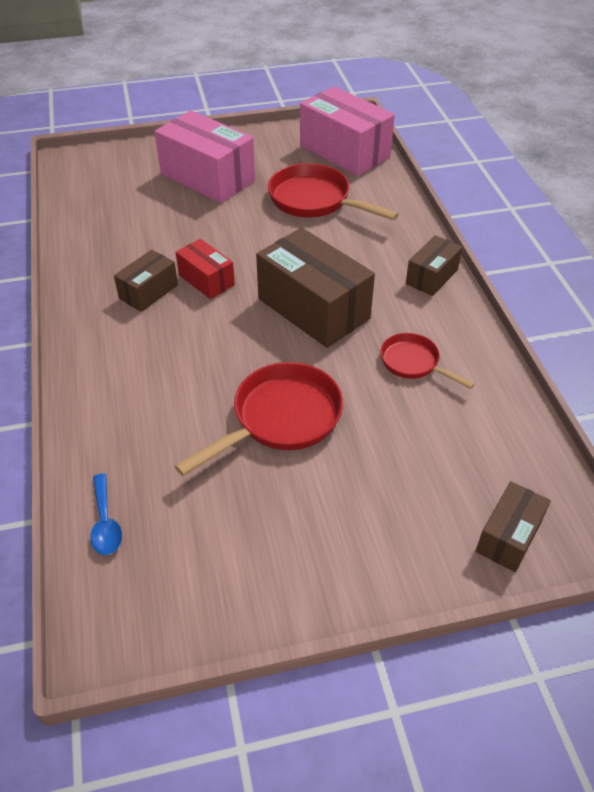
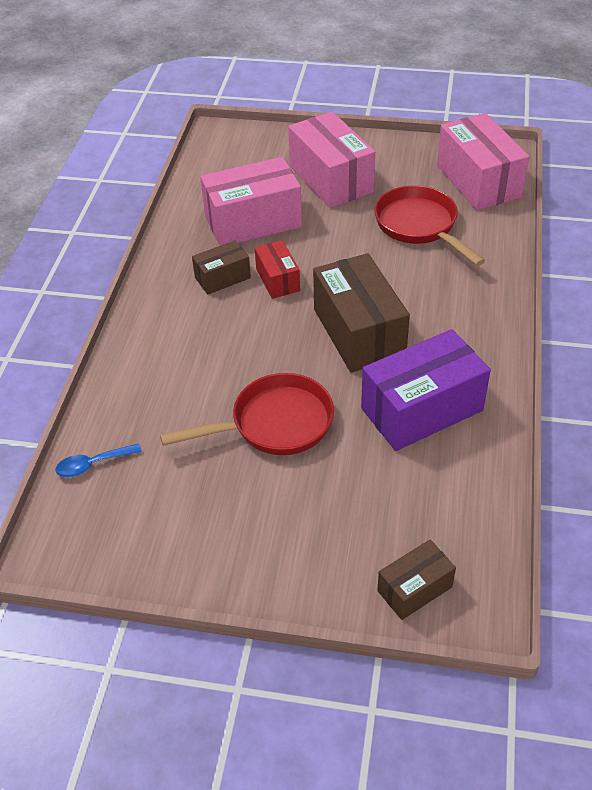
camera: 25 degrees right, 0 degrees up
(105, 522) = (93, 464): blue spoon -> blue spoon turned 60 degrees clockwise
(151, 232) = (253, 222): none -> pink box
(413, 363) = (421, 409): red pan -> purple box
(431, 277) = (489, 331): brown box -> none

